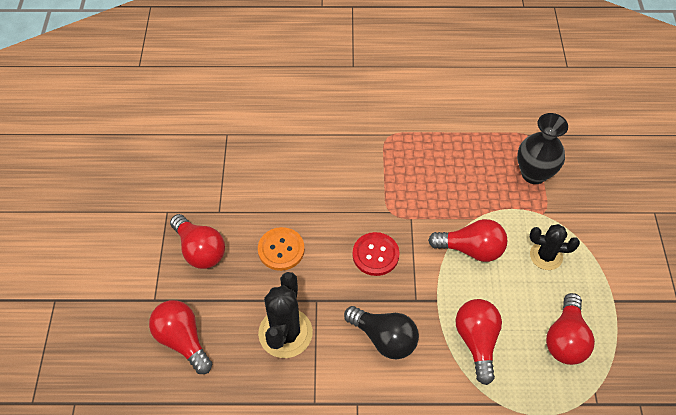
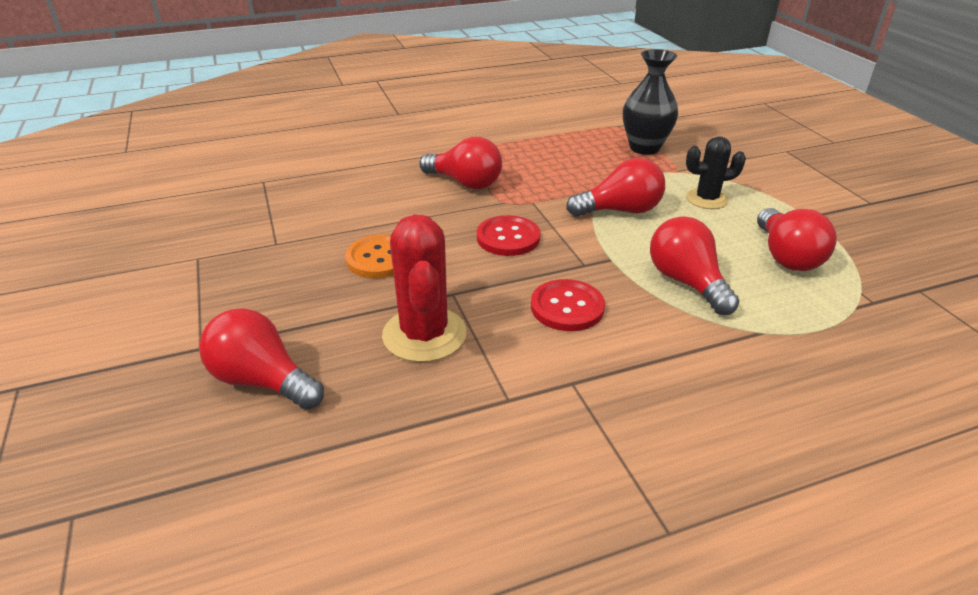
camera: 20 degrees left, 20 degrees down
(200, 250) = (260, 282): red light bulb -> red light bulb (465, 183)
(285, 333) = (424, 334): black cactus -> red cactus
(384, 338) = (567, 307): black light bulb -> red button

